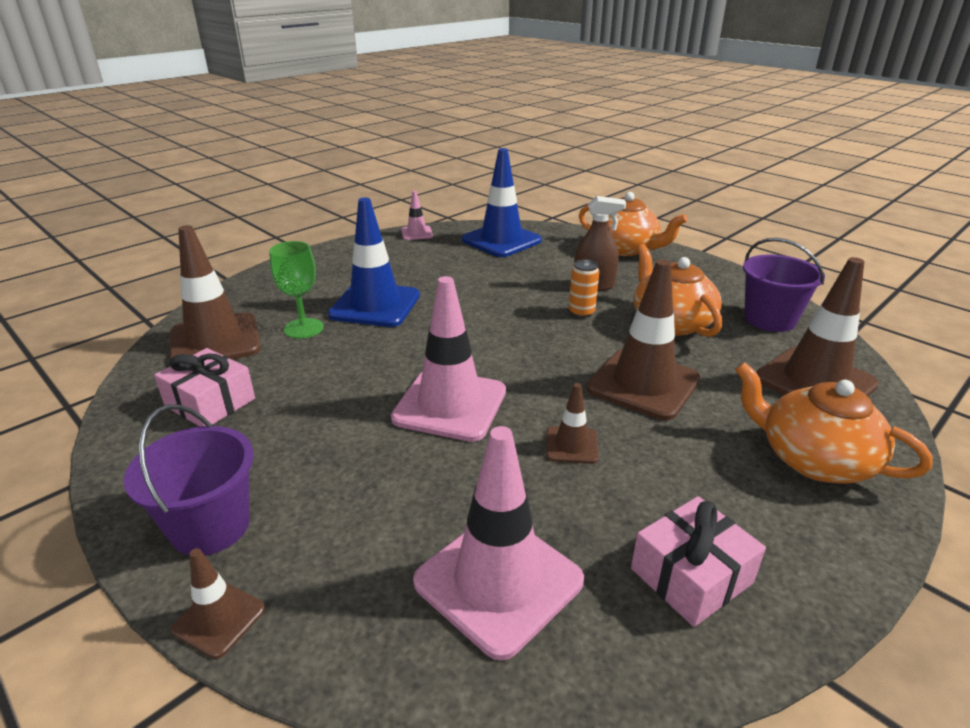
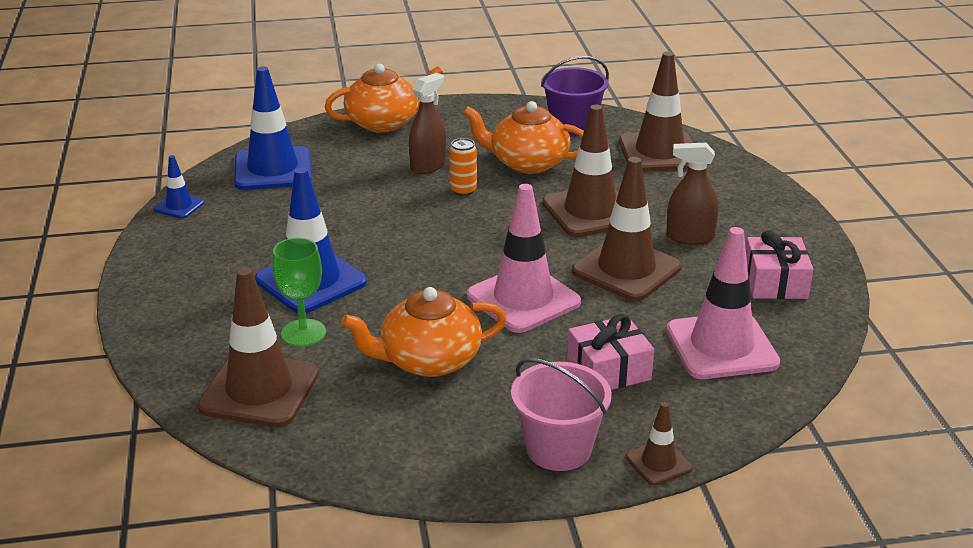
camera: 55 degrees left, 0 degrees up
(210, 402) = (378, 416): pink gift -> pink gift (608, 370)
(210, 526) = (558, 449): purple bucket -> pink bucket
(417, 233) = (179, 206): pink traffic cone -> blue traffic cone
(571, 445) = (626, 269): brown traffic cone -> brown traffic cone, size x2.04
(690, 464) = (690, 237): none -> brown spray bottle
(814, 459) = (727, 196): orange teapot -> orange teapot (429, 360)

